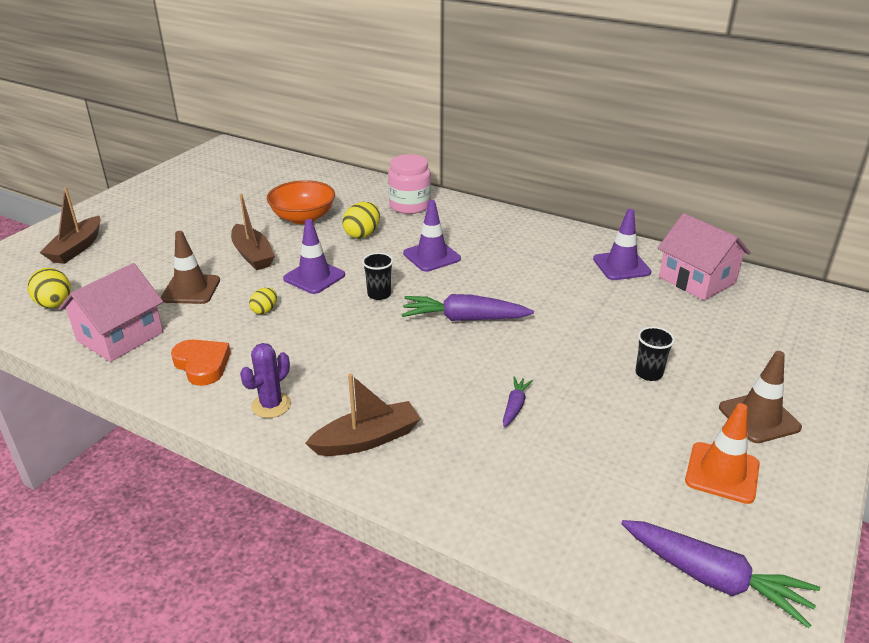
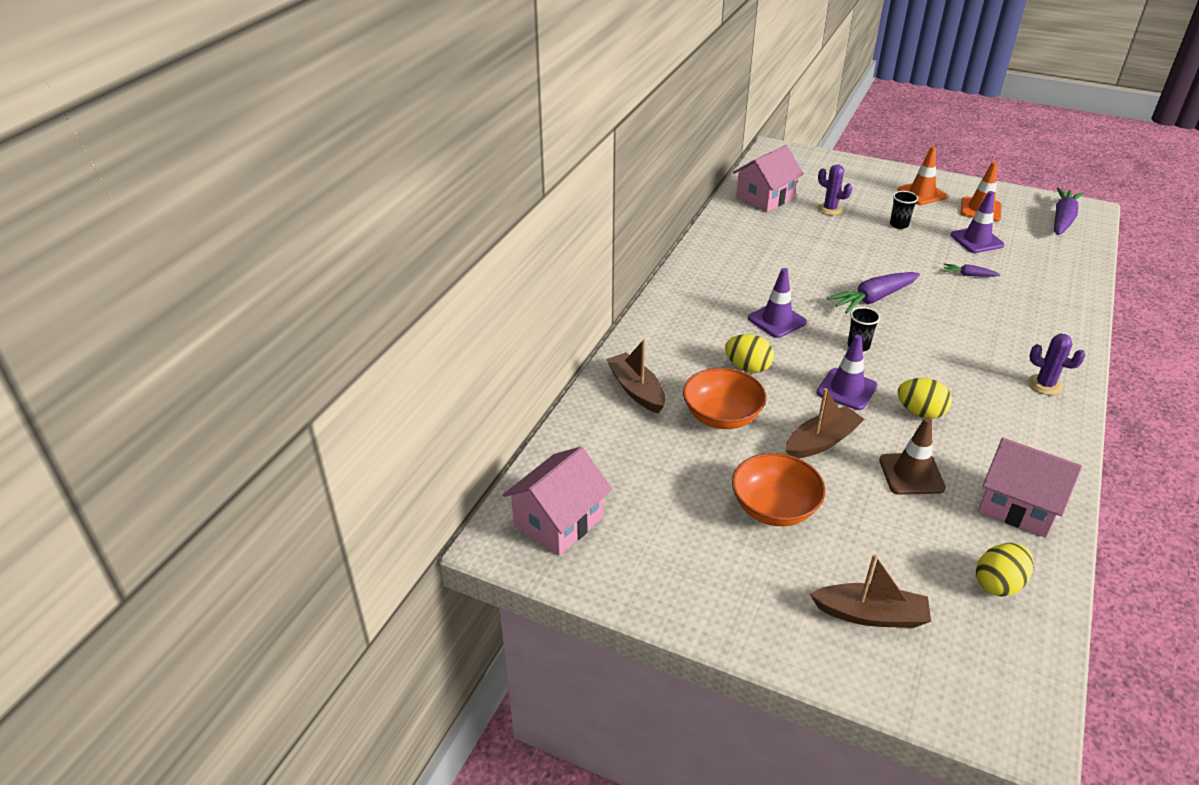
camera: 95 degrees left, 5 degrees up
(194, 227) = (774, 508): none -> orange bowl
(202, 365) = (1023, 435): orange heart -> none
(230, 161) = (558, 520): none -> pink house
(265, 310) = (920, 412): yellow egg -> yellow egg, size x1.62
(367, 439) = (1047, 334): brown boat -> brown boat (636, 390)
(410, 205) = (671, 341): pink jar -> none
(464, 319) = (873, 299): purple carrot -> purple carrot turned 60 degrees clockwise
(621, 266) = (755, 226): purple traffic cone -> purple traffic cone (976, 240)
(679, 323) = (830, 209): none -> purple cactus
(759, 418) = (921, 193): brown traffic cone -> orange traffic cone

